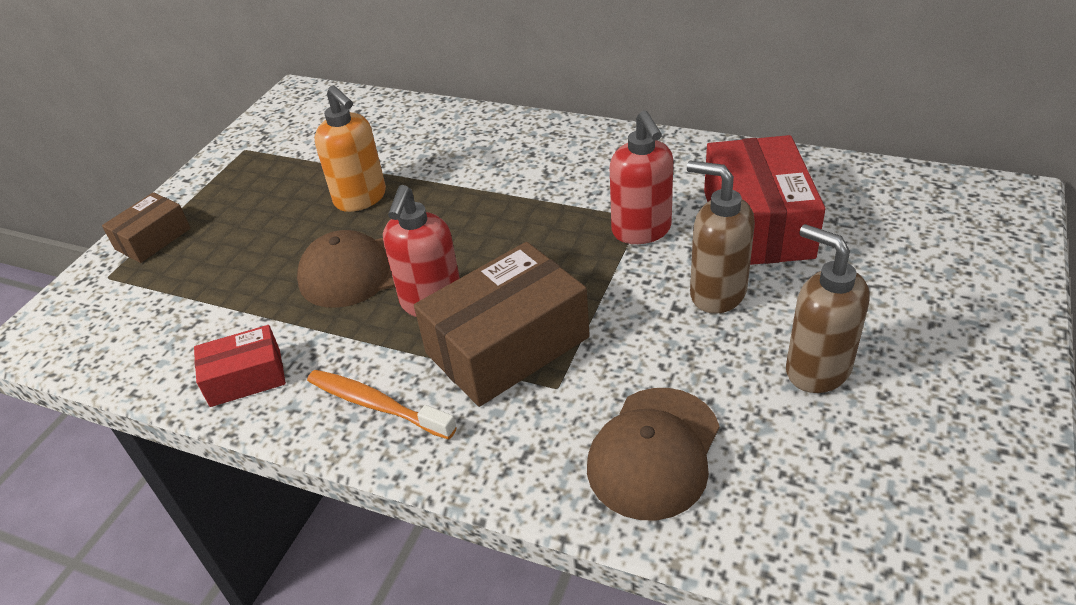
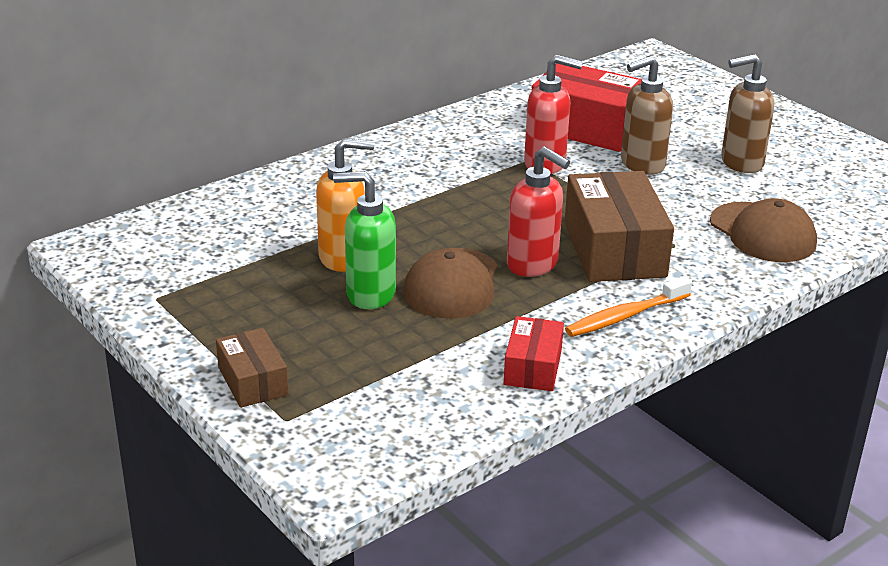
camera: 65 degrees left, 10 degrees down
(312, 236) = (369, 294): none -> green soap dispenser

